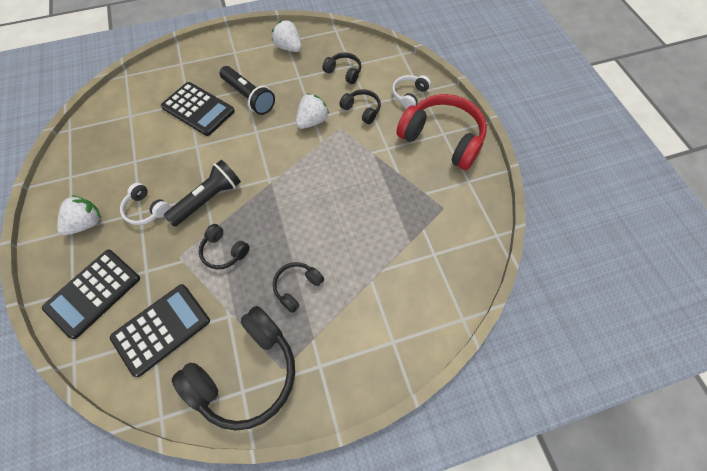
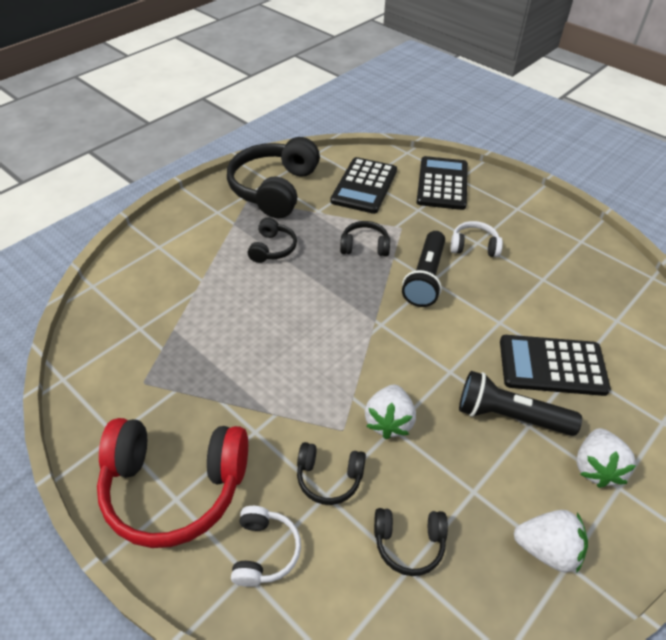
camera: 150 degrees right, 15 degrees down
(86, 223) = (511, 217): white strawberry -> white strawberry (596, 467)

